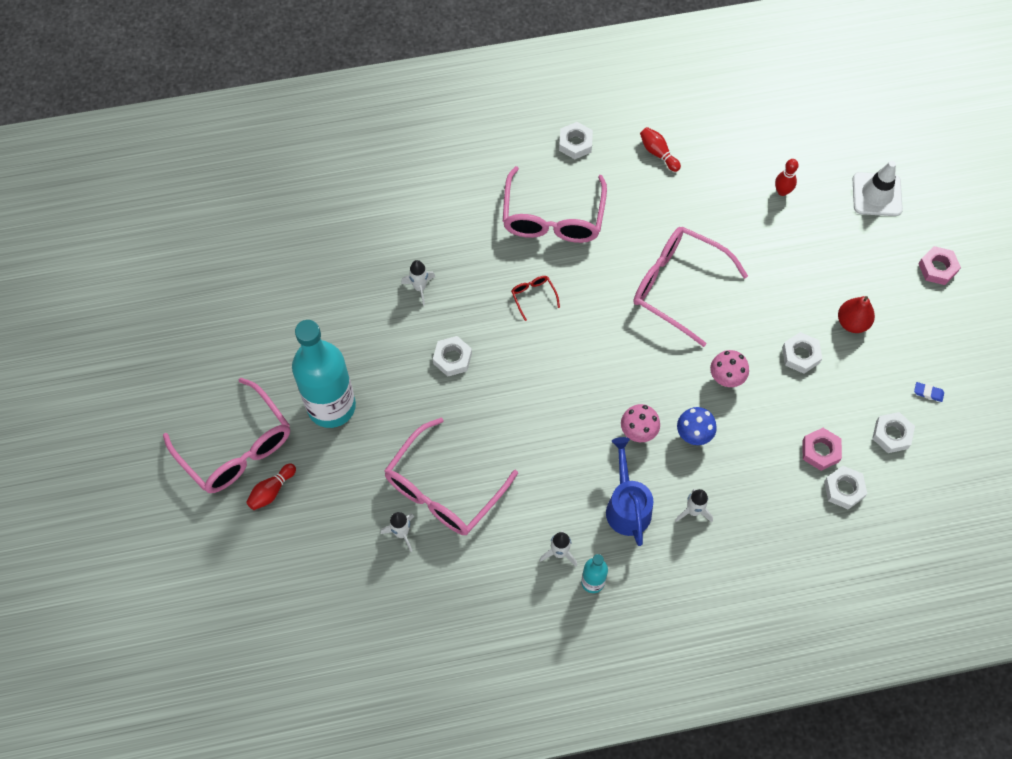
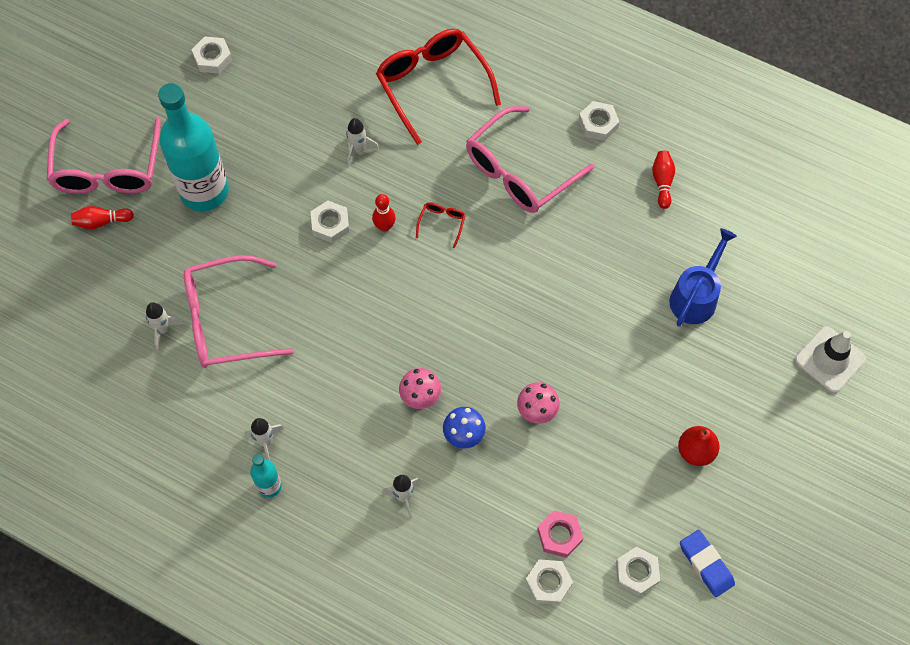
camera: 40 degrees right, 0 degrees up
(428, 200) = (432, 84): none -> red glasses
(627, 505) = (354, 448): blue watering can -> blue watering can (696, 296)
(677, 286) = (570, 304): pink glasses -> none
(782, 191) = (743, 293): red bowling pin -> red bowling pin (384, 226)
(800, 355) = (621, 443): white nut -> white nut (213, 58)
(928, 393) = (706, 564): blue eraser -> blue eraser, size x1.87
(937, 268) = (823, 465): pink nut -> none

